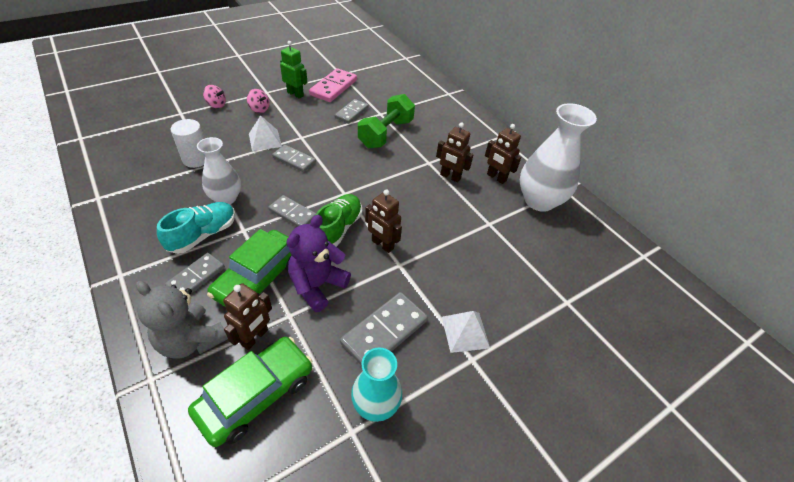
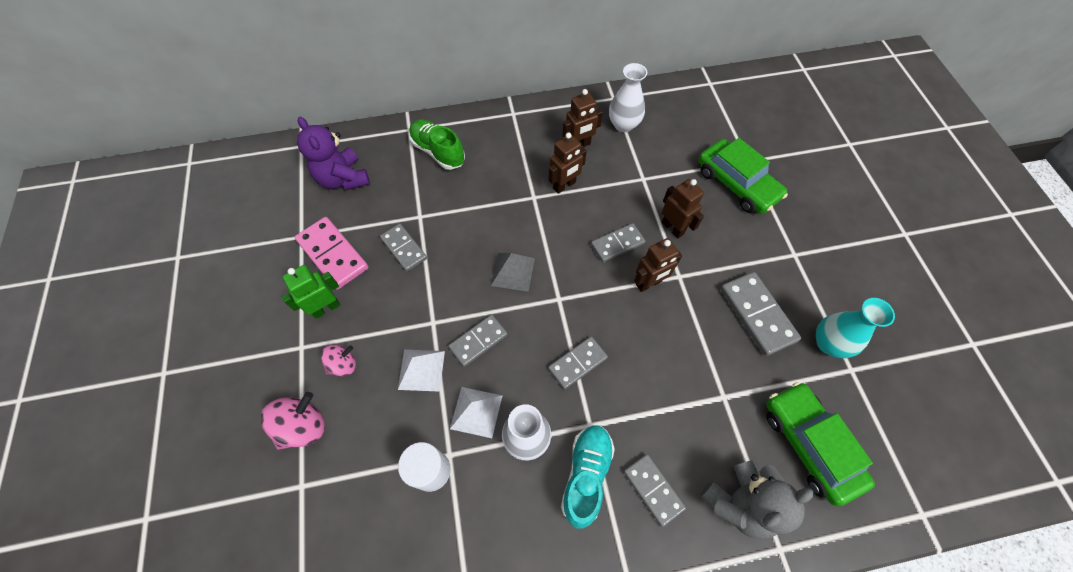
camera: 65 degrees left, 15 degrees up
(203, 235) = (586, 475): turquoise shoe -> turquoise shoe turned 45 degrees clockwise
(216, 105) = (303, 426): pink spinning top -> pink spinning top, size x1.55
(255, 337) = (745, 435): brown robot -> brown robot (672, 228)
(259, 278) = (668, 419): green car -> green car (736, 184)
(317, 285) = (691, 360): purple teddy bear -> purple teddy bear (343, 179)
(338, 228) = (614, 320): green shoe -> green shoe (438, 152)
(357, 165) = (512, 271): none -> grey pyramid
(386, 134) = (464, 223): green dumbbell -> none
(411, 218) = (617, 244): none -> grey domino
(465, 332) = (767, 249): white pyramid -> white pyramid (476, 411)
(539, 201) = (623, 125): white vase -> white vase, size x0.62

